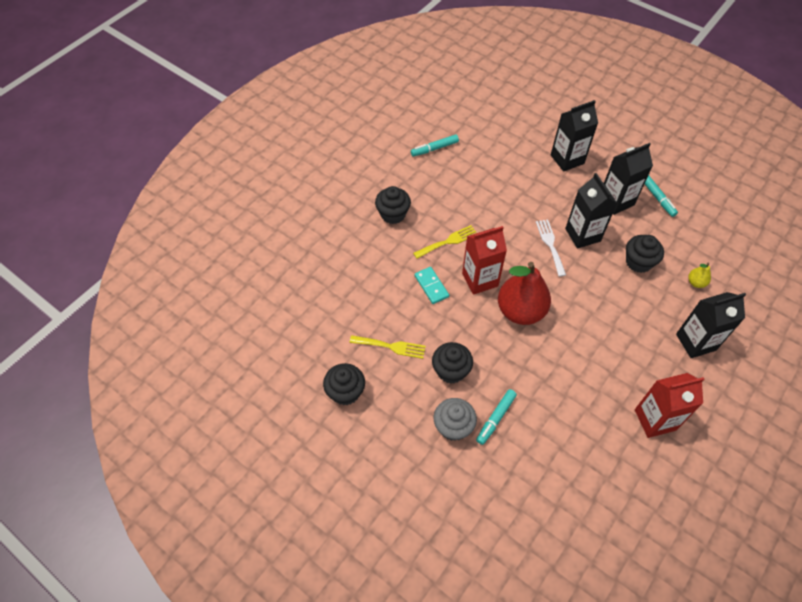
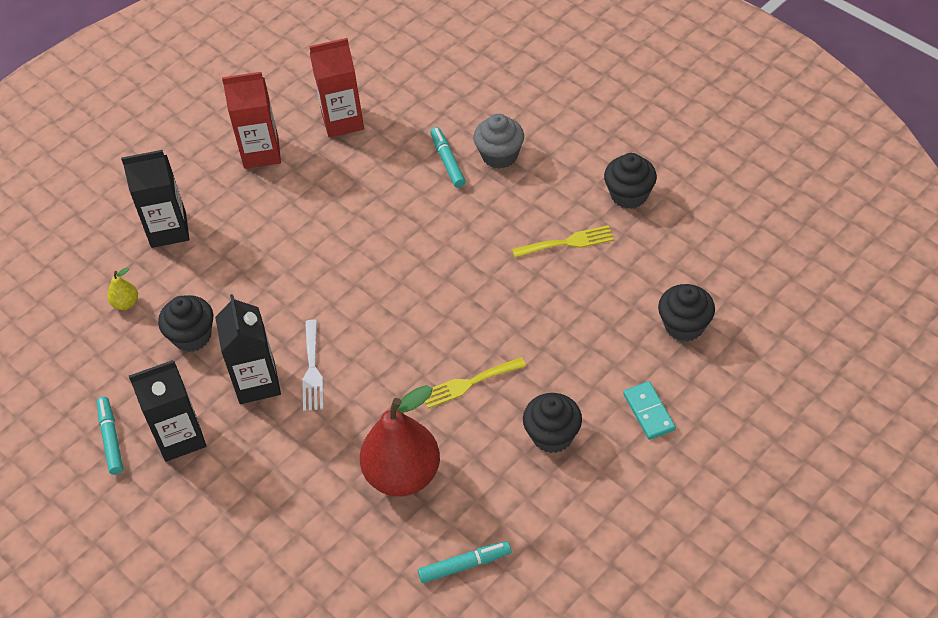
camera: 170 degrees left, 5 degrees down
(391, 346) = (568, 242): yellow fork -> yellow fork turned 150 degrees clockwise
(431, 286) = (504, 317): turquoise domino -> turquoise domino (649, 412)
(451, 371) = (493, 212): black cupcake -> black cupcake (684, 326)
(480, 279) = (431, 323): red carton -> red carton (342, 121)
(495, 418) = (448, 161): turquoise marker -> turquoise marker turned 60 degrees counterclockwise
(520, 311) = (384, 278): red pear -> red pear (403, 474)
(567, 159) = (230, 525): black carton -> none

